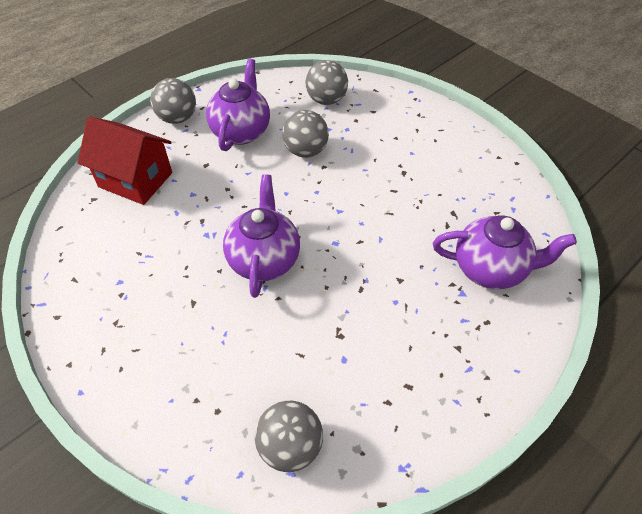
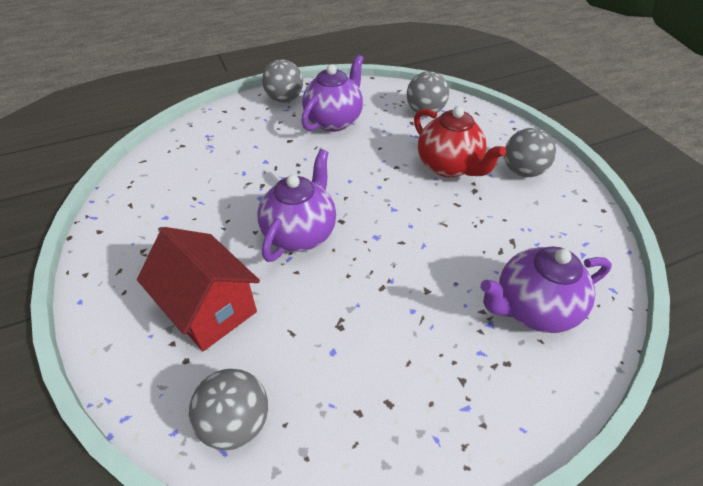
camera: 20 degrees right, 5 degrees down
(135, 180) = (224, 138): red house -> red house (210, 309)
(306, 151) = (385, 149): grey ball -> grey ball (522, 171)
(372, 154) = (449, 166): none -> red teapot
(490, 269) = (532, 308): purple teapot -> purple teapot turned 135 degrees clockwise

